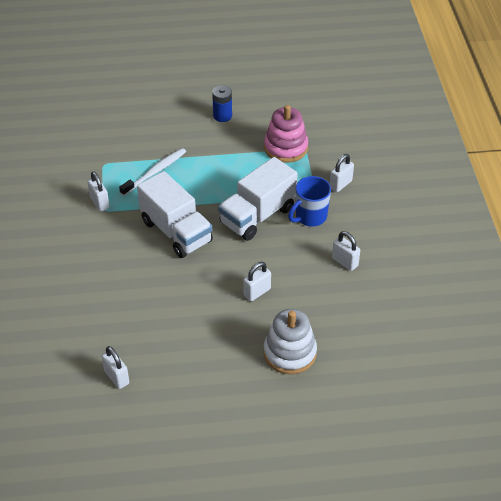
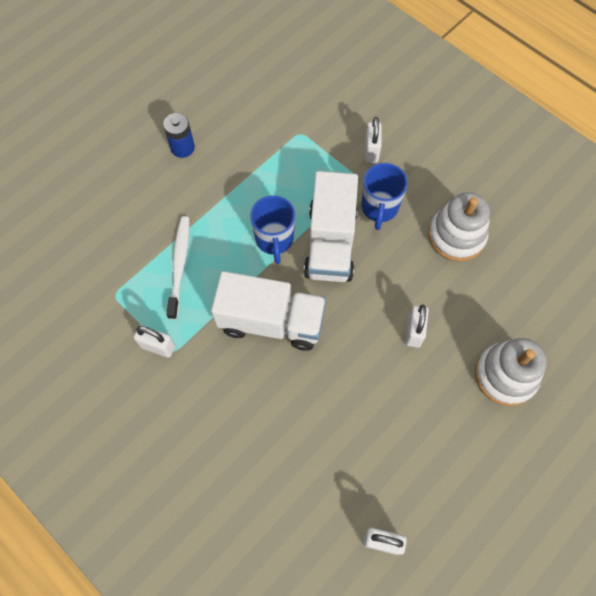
camera: 40 degrees left, 20 degrees up
(224, 193) = (274, 240): none -> blue mug
(286, 148) = (281, 144): pink stacking toy -> none
(345, 262) = (456, 236): white padlock -> white stacking toy

